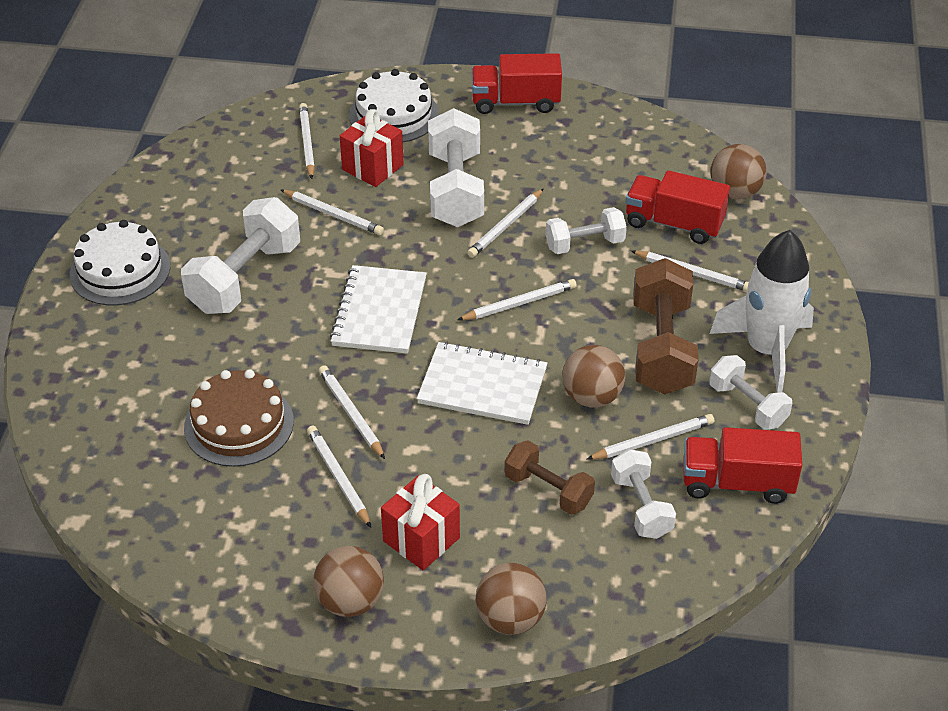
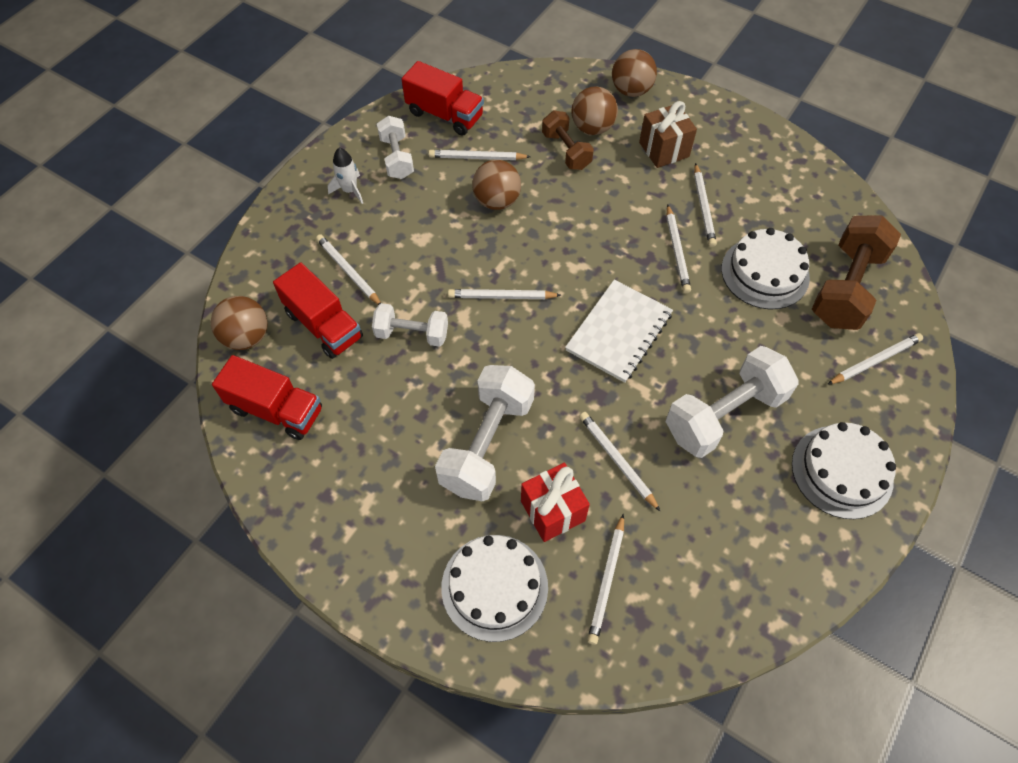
camera: 155 degrees left, 15 degrees up
(239, 424) = (765, 273): brown cake -> white cake
(350, 601) = (723, 130): brown ball -> brown ball (592, 128)
(421, 539) = (664, 149): red gift -> brown gift
(482, 386) = (569, 237): white notebook -> none
(505, 226) = (466, 381): white pencil -> white pencil (875, 360)
(515, 102) = (356, 548): red truck -> red truck (276, 410)
(641, 507) = (514, 122): white dumbbell -> none
(661, 348) = (421, 219): brown dumbbell -> brown dumbbell (846, 288)
(766, 350) = (350, 190): white rocket -> white rocket, size x0.47

